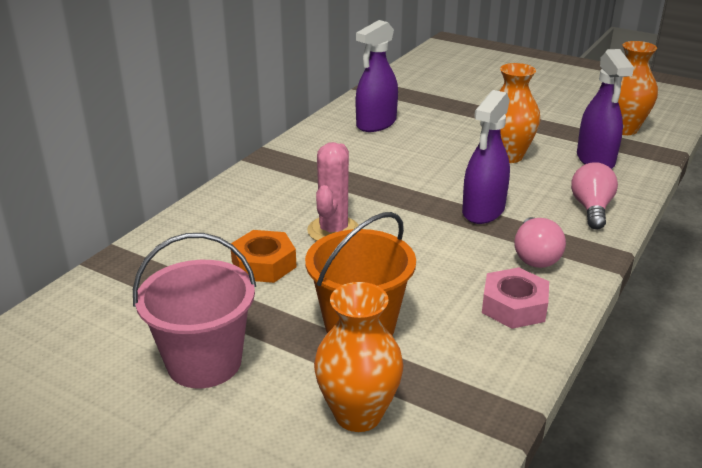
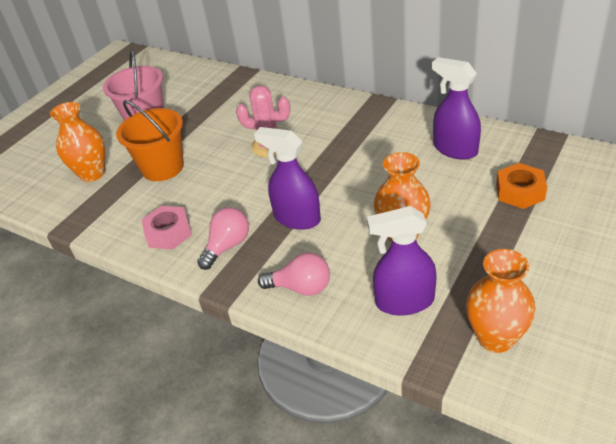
camera: 95 degrees right, 10 degrees up
(264, 264) = (231, 124): orange nut -> orange nut (520, 191)
(535, 256) = (227, 246): pink light bulb -> pink light bulb turned 120 degrees clockwise

